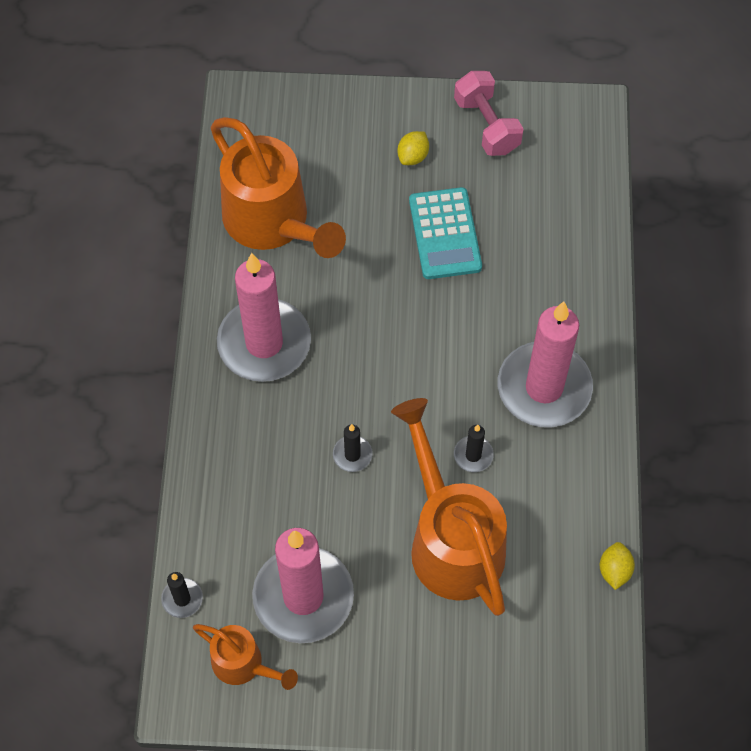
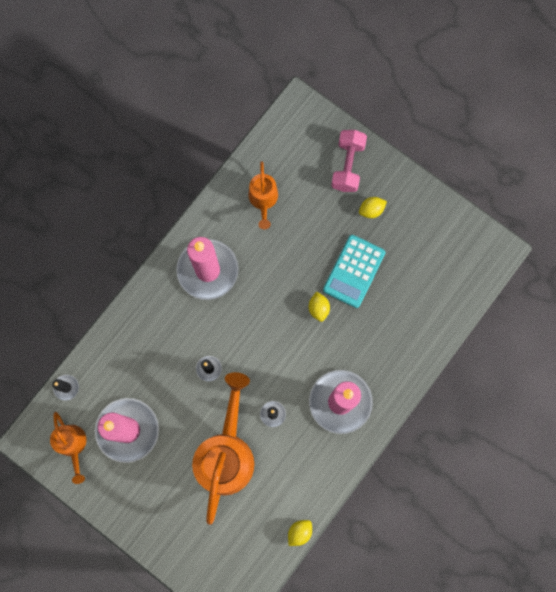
camera: 35 degrees right, 15 degrees up
(273, 223) = (263, 200): orange watering can -> orange watering can, size x0.52
(435, 300) = (318, 308): none -> yellow lemon
(486, 125) = (428, 218): pink dumbbell -> pink dumbbell (347, 165)

